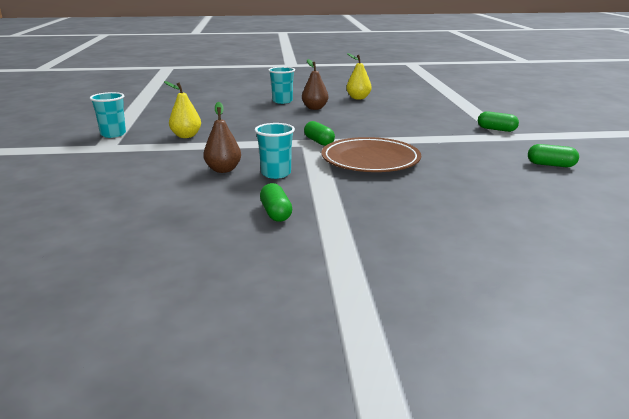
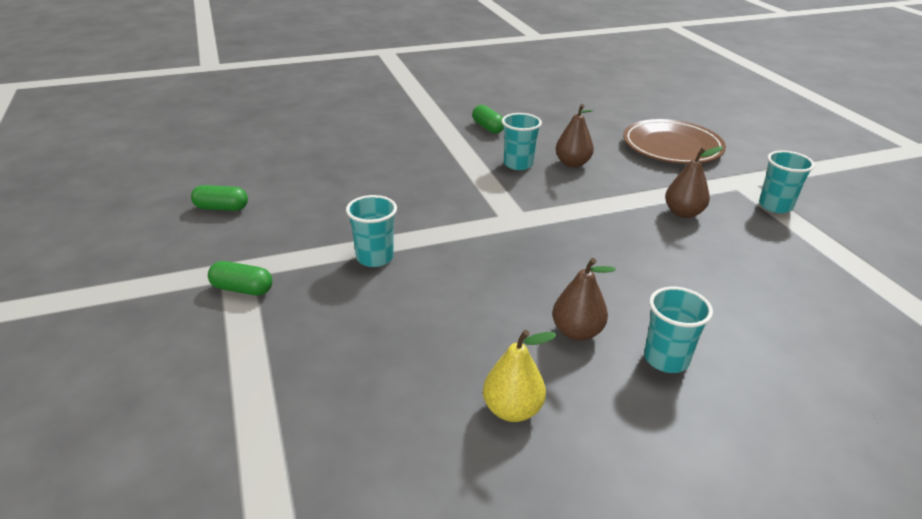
camera: 165 degrees right, 10 degrees up
(186, 136) = (683, 213): yellow pear -> brown pear
(319, 142) = (506, 221): green capsule -> none
(370, 160) = (431, 193): brown plate -> brown plate (672, 147)
(417, 134) = (375, 257): none -> turquoise cup

